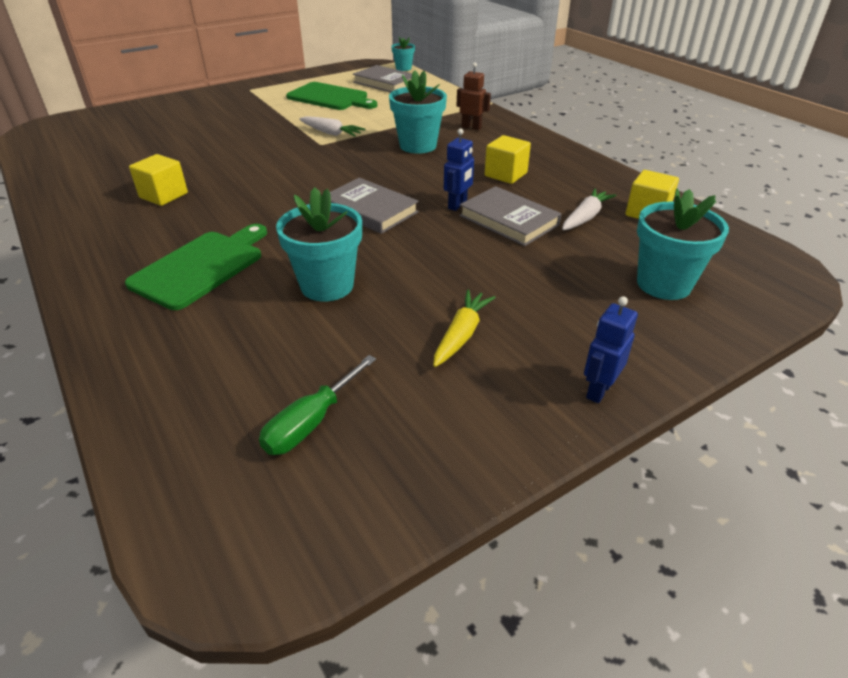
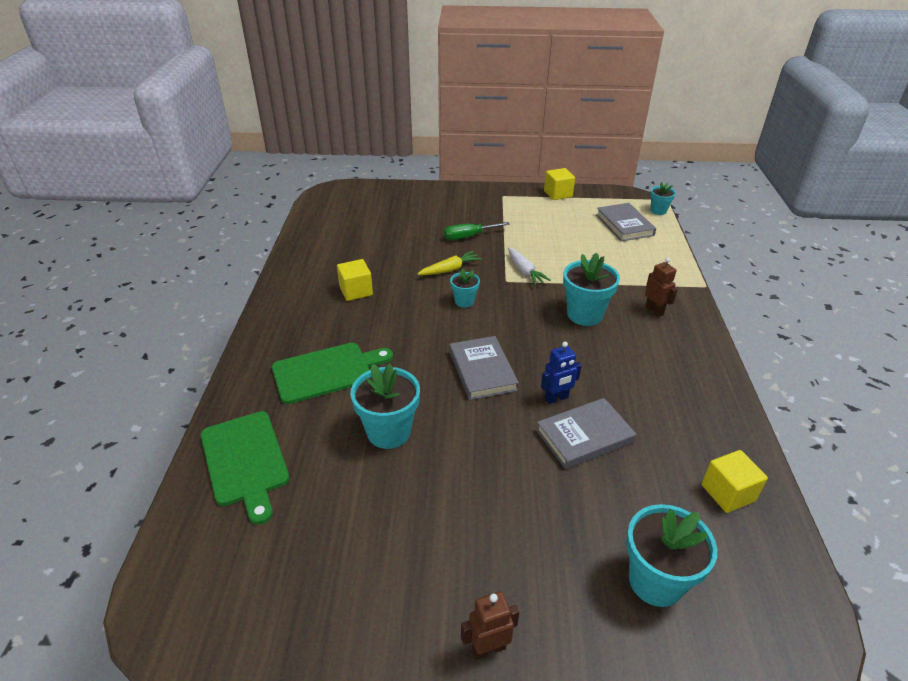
camera: 35 degrees right, 0 degrees up
(295, 169) = (464, 301): none -> turquoise flower pot
(311, 422) = (282, 545): green screwdriver -> green screwdriver (468, 236)
(330, 97) = (559, 227): green cutting board -> green cutting board (245, 461)
(461, 335) = (438, 532): yellow carrot -> yellow carrot (450, 270)
(505, 174) = (632, 382): yellow cube -> yellow cube (558, 194)
(509, 220) = (584, 436): grey book -> grey book turned 75 degrees clockwise
(585, 217) = (659, 467): white carrot -> none
(598, 390) = (488, 648): blue robot -> brown robot

